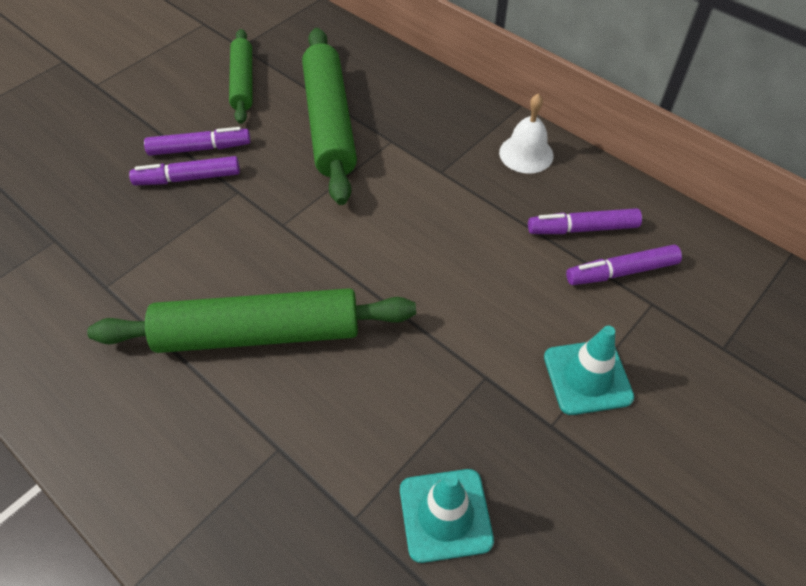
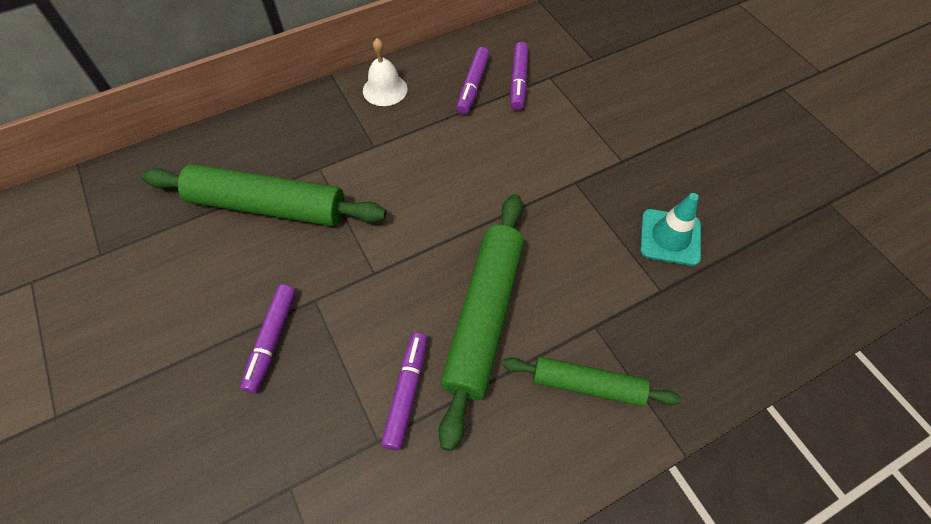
camera: 70 degrees left, 5 degrees up
(199, 148) = (235, 322): purple marker -> purple marker (406, 393)
(243, 82) = (161, 264): green rolling pin -> green rolling pin (587, 385)
(587, 377) = (593, 129): turquoise traffic cone -> none

